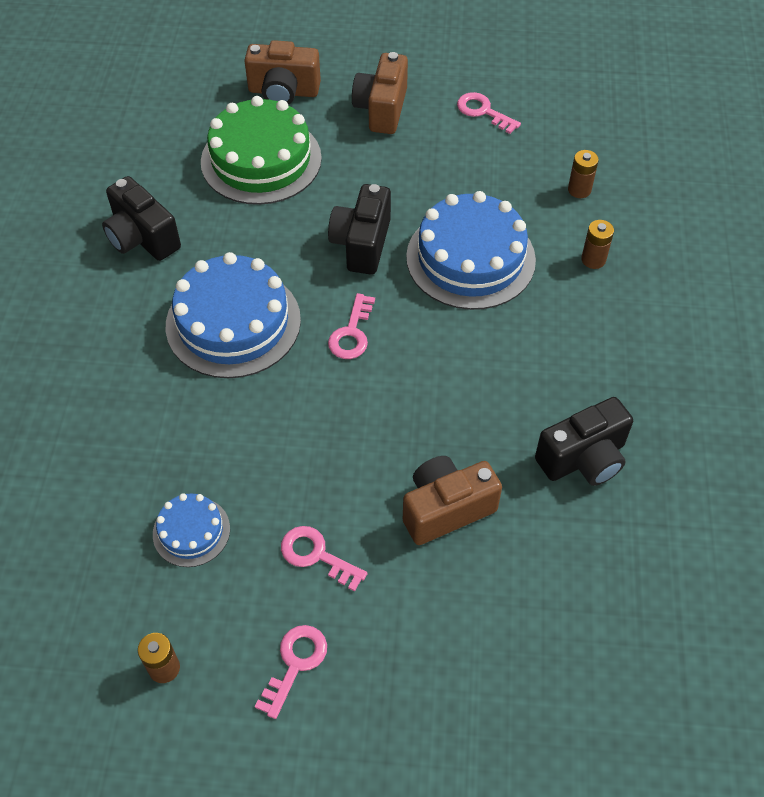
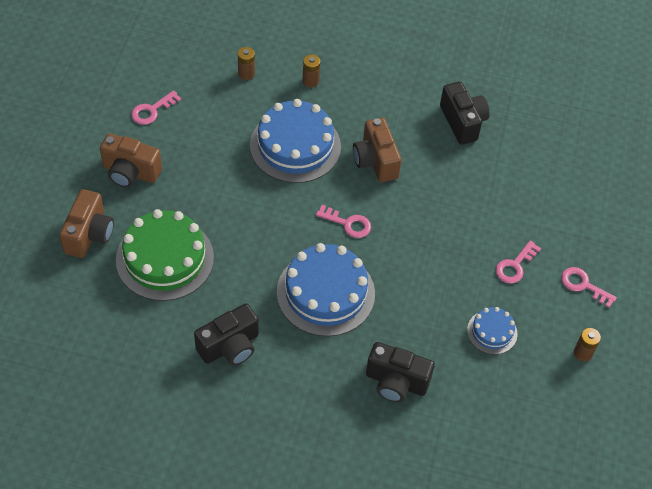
camera: 85 degrees left, 0 degrees up
(362, 244) = (268, 206): black camera -> black camera (396, 382)
(446, 509) = (489, 195): brown camera -> brown camera (375, 161)

